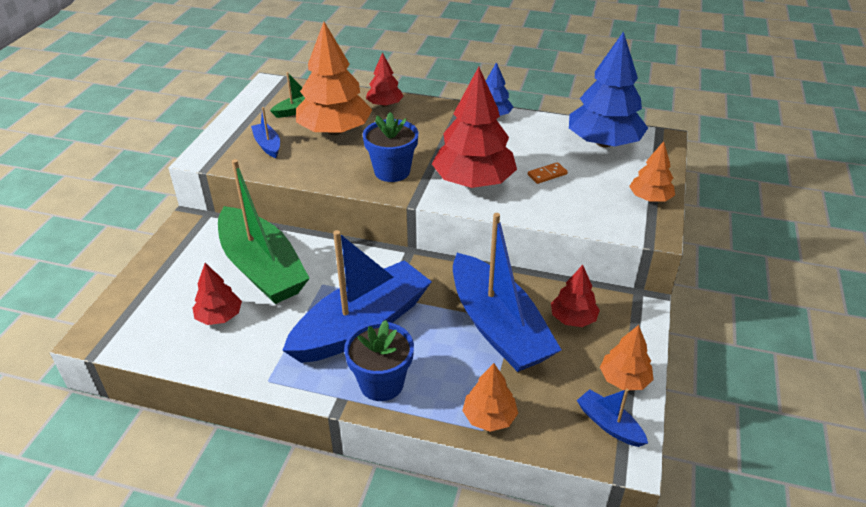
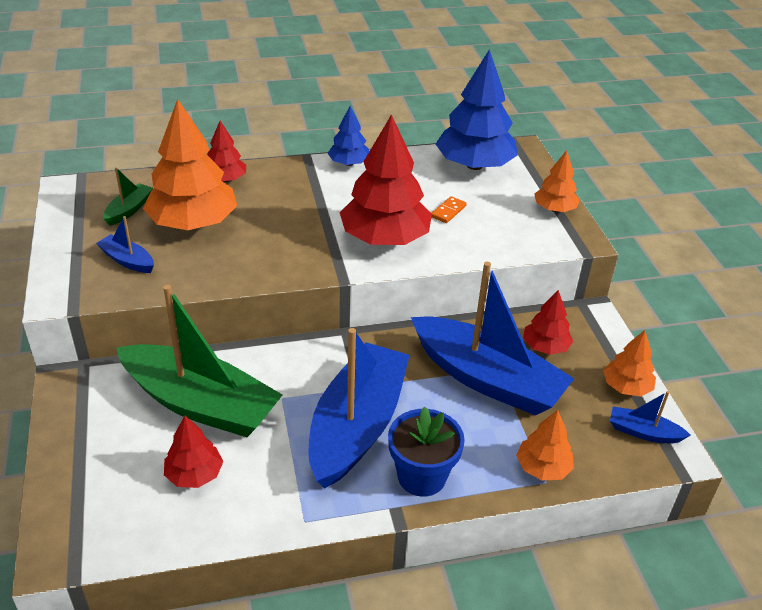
camera: 30 degrees left, 0 degrees up
(392, 171) = (294, 251): blue flower pot -> none

